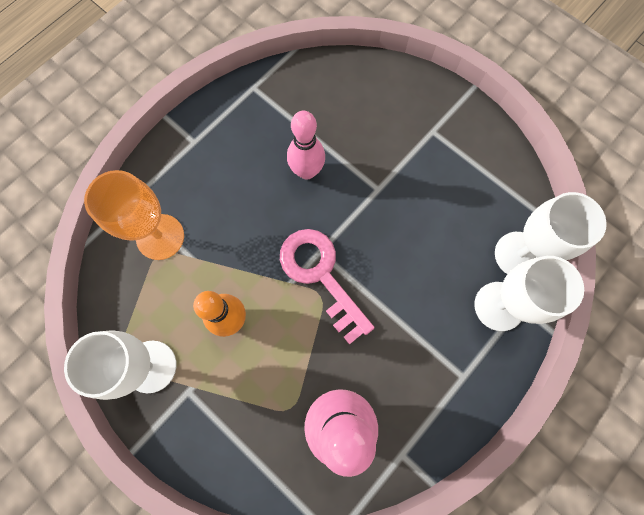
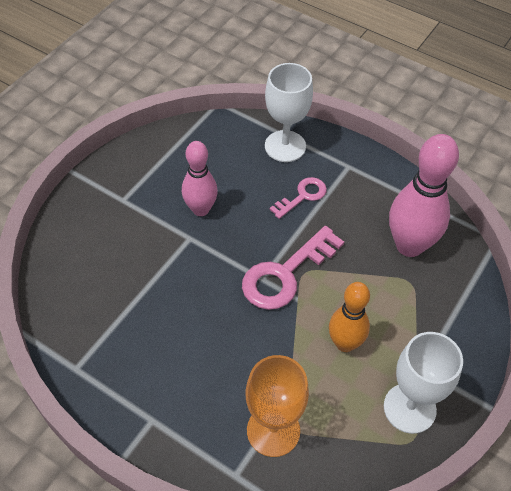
camera: 100 degrees left, 20 degrees down
(307, 171) = (177, 300): pink bowling pin -> pink bowling pin (201, 209)
(421, 312) = (302, 196): none -> pink key
(518, 255) = (238, 135): white goblet -> none

